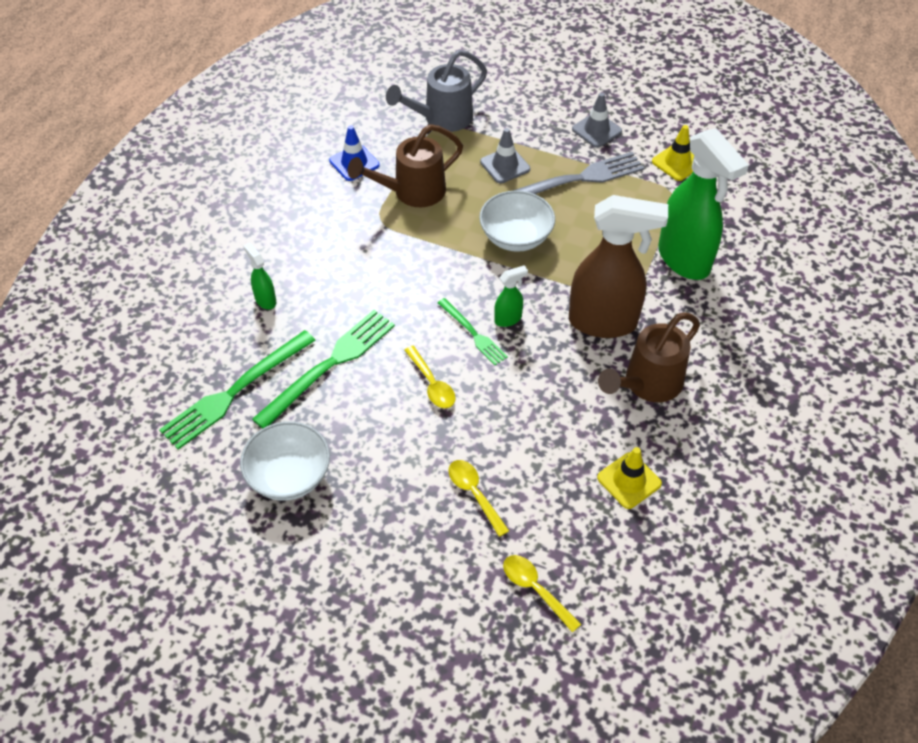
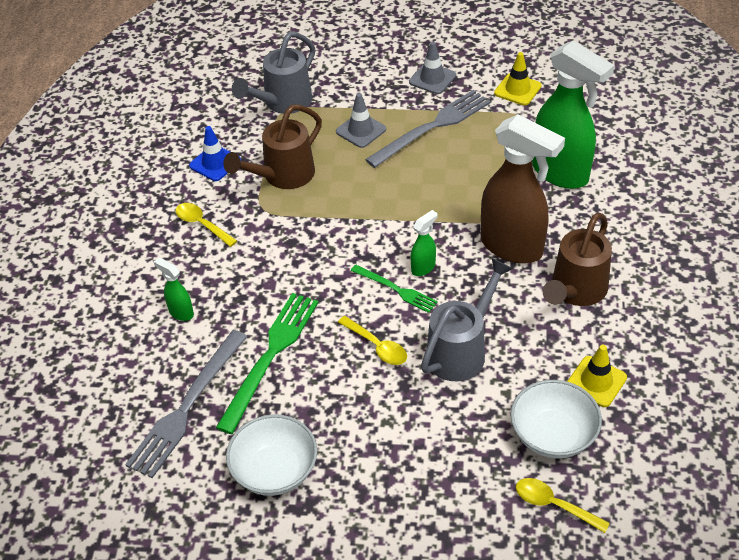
camera: 15 degrees left, 5 degrees down
(235, 391) = (187, 406): green fork -> grey fork
(474, 494) = (460, 435): yellow spoon -> yellow spoon (202, 224)
(510, 411) = (461, 350): none -> grey watering can
(516, 237) = (399, 192): white bowl -> white bowl (553, 435)
(603, 322) = (512, 247): brown spray bottle -> brown spray bottle turned 45 degrees clockwise

